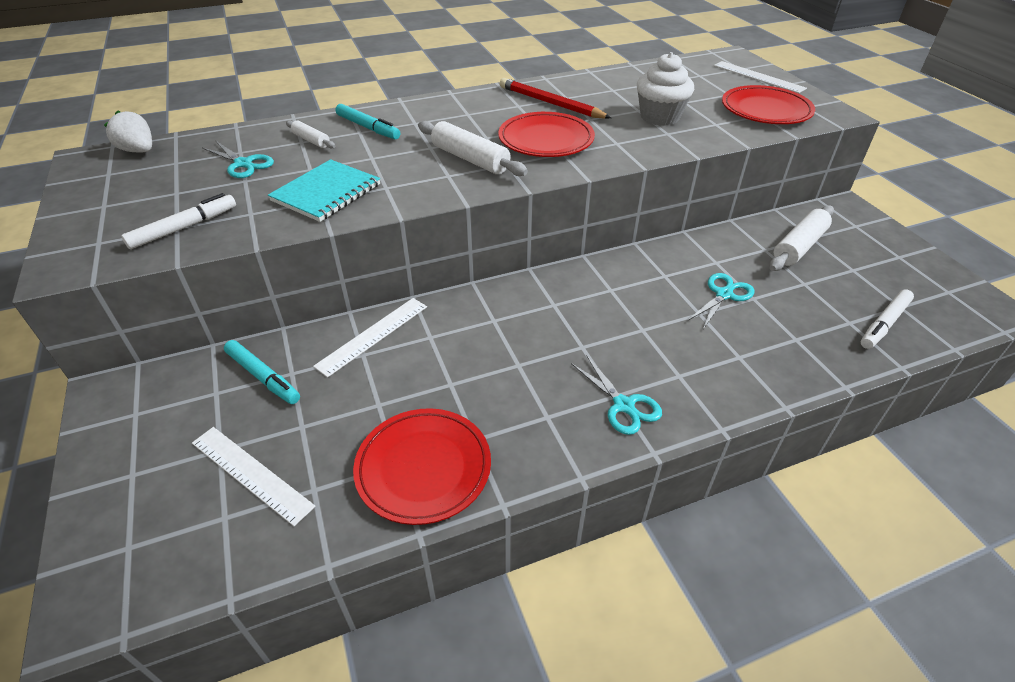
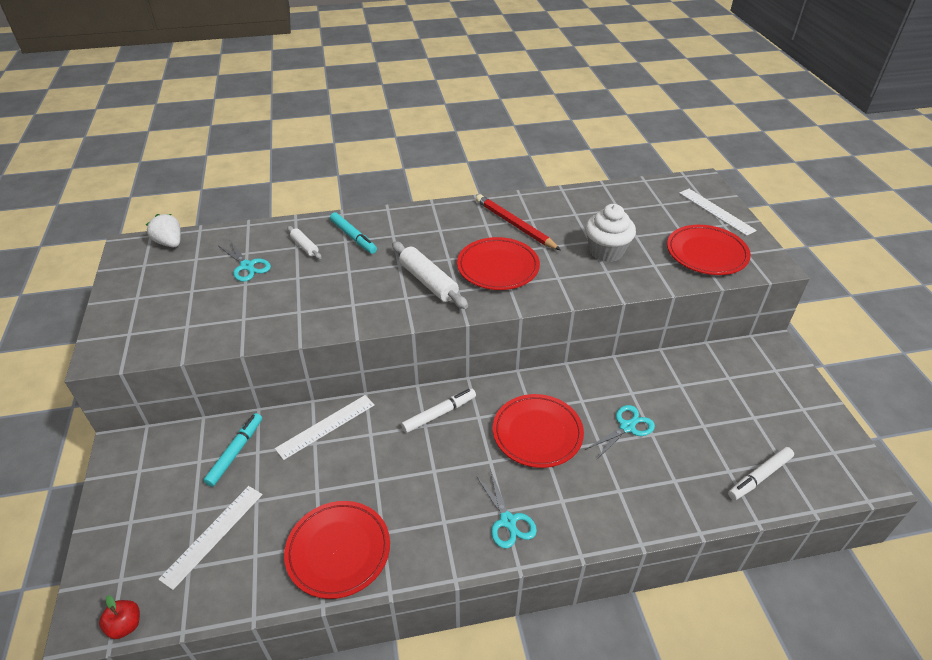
camera: 10 degrees right, 0 degrees up
(144, 605) = (125, 625): none -> red apple
(184, 227) = (192, 327): white marker -> white marker (439, 414)
(251, 474) = (213, 535): white ruler -> white ruler turned 75 degrees clockwise
(263, 377) = (235, 452): turquoise marker -> turquoise marker turned 120 degrees counterclockwise
(326, 193) = (305, 304): turquoise notebook -> none
(627, 312) = (537, 433): none -> red plate
(799, 246) = (713, 386): white rolling pin -> none

